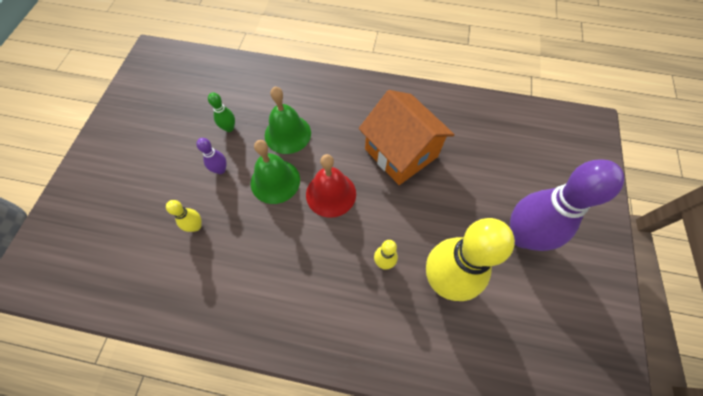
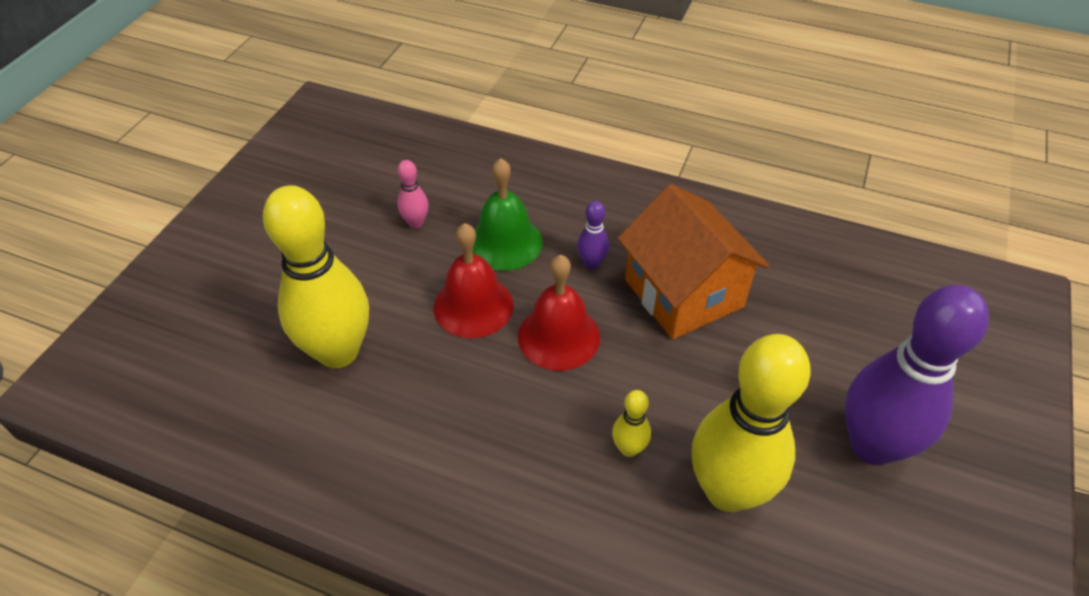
camera: 10 degrees right, 15 degrees down
(196, 226) = (338, 352): yellow bowling pin -> yellow bowling pin, size x2.38
(220, 170) = (391, 278): purple bowling pin -> purple bowling pin (591, 263)
(229, 128) = (416, 222): green bowling pin -> pink bowling pin
(275, 181) = (473, 306): green bell -> red bell

